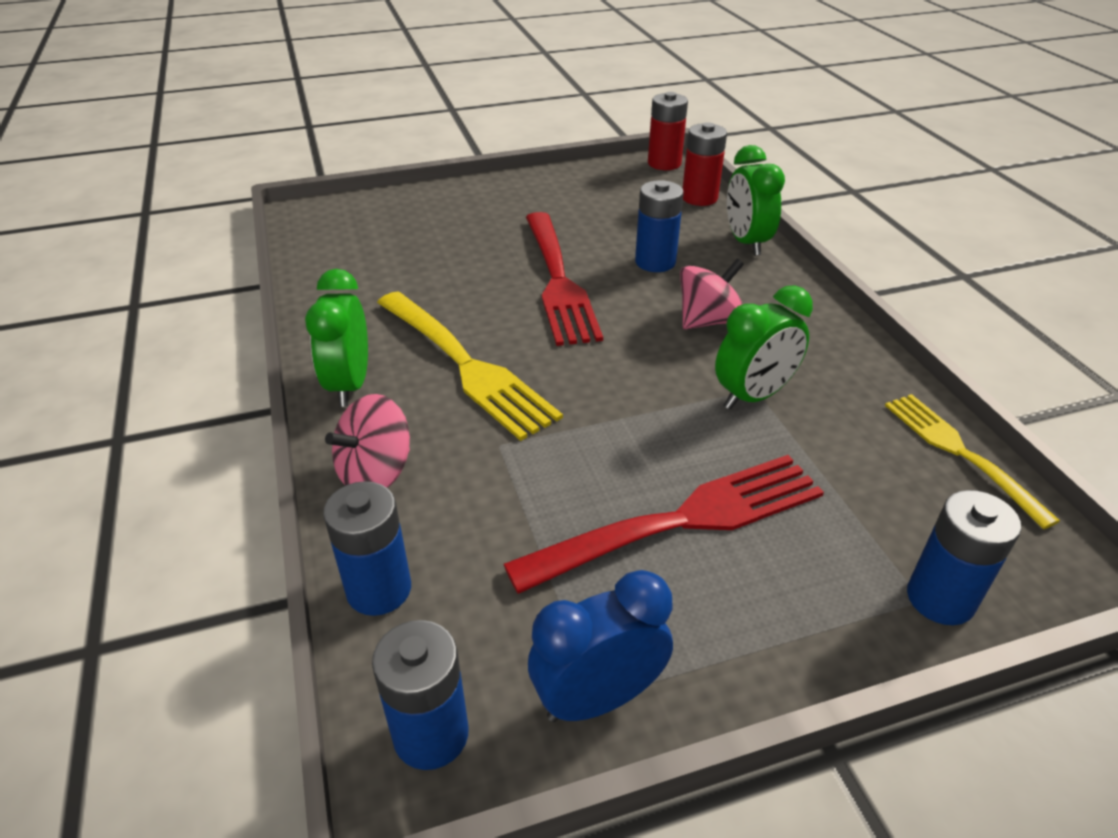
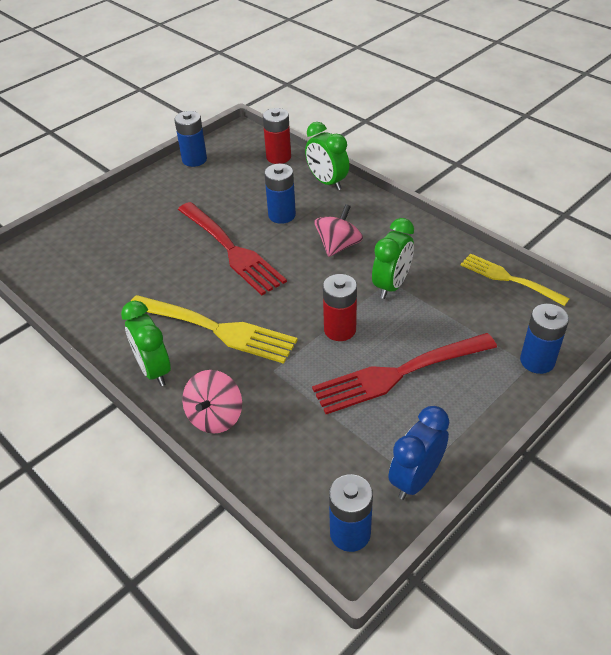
camera: 25 degrees left, 5 degrees up
(379, 589) = (269, 478): blue battery -> blue battery (194, 160)
(664, 163) = (239, 136): red battery -> red battery (340, 330)
(681, 521) = (398, 373): red fork -> red fork turned 150 degrees counterclockwise

